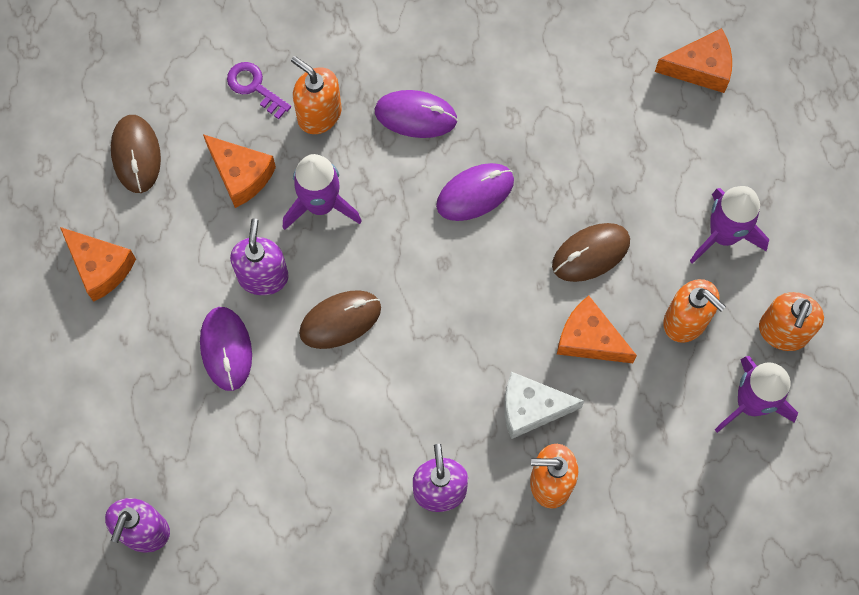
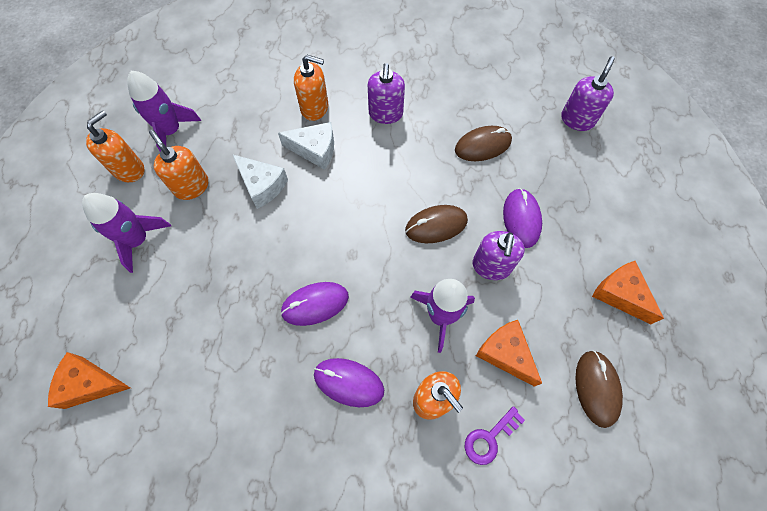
camera: 170 degrees left, 5 degrees down
(254, 87) = (489, 438): purple key -> purple key turned 90 degrees clockwise
(589, 339) = (262, 185): orange cheese -> white cheese
(591, 253) = (240, 243): brown mouse -> brown mouse (482, 145)

